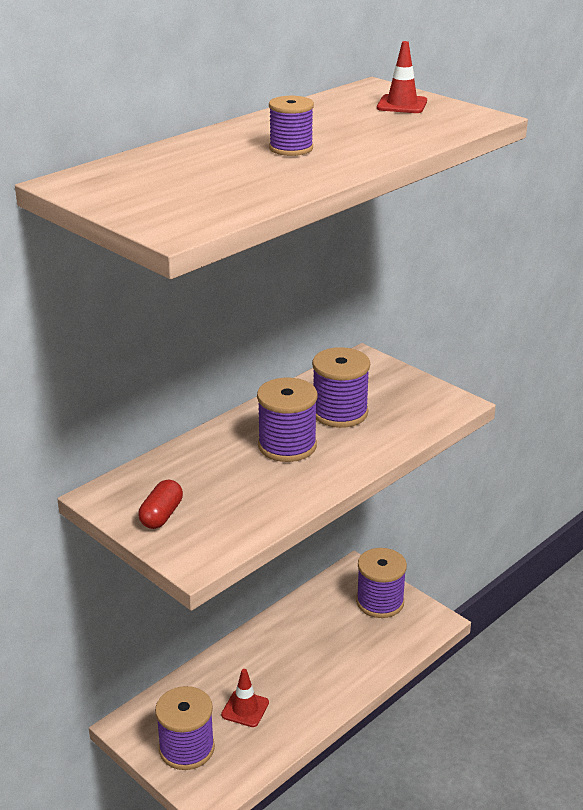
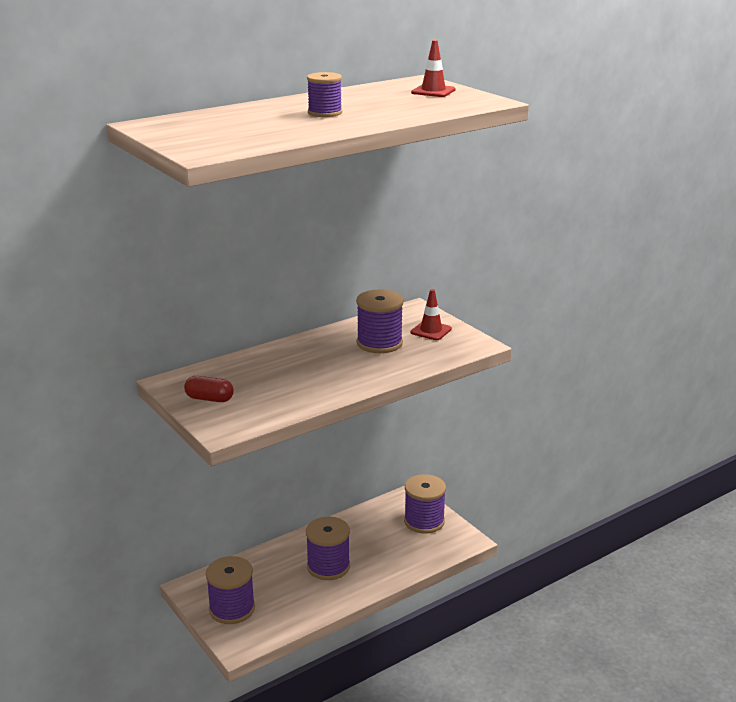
camera: 10 degrees right, 5 degrees down
(161, 515) = (209, 399): red capsule -> red capsule turned 75 degrees clockwise
(245, 709) = (287, 586): red traffic cone -> red traffic cone (431, 331)
(287, 445) = (327, 362): purple spool -> purple spool (328, 566)

